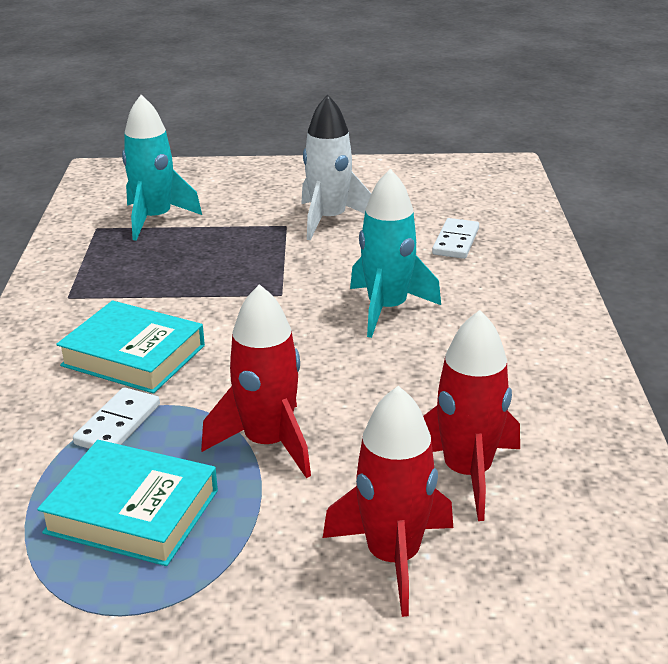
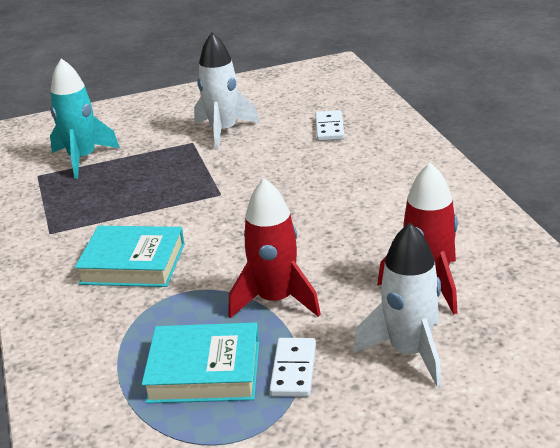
camera: 15 degrees left, 0 degrees up
(118, 424) = (153, 315): white domino -> white domino (294, 370)
(387, 309) = (307, 187): turquoise rocket -> none
(393, 557) = (409, 352): red rocket -> white rocket

